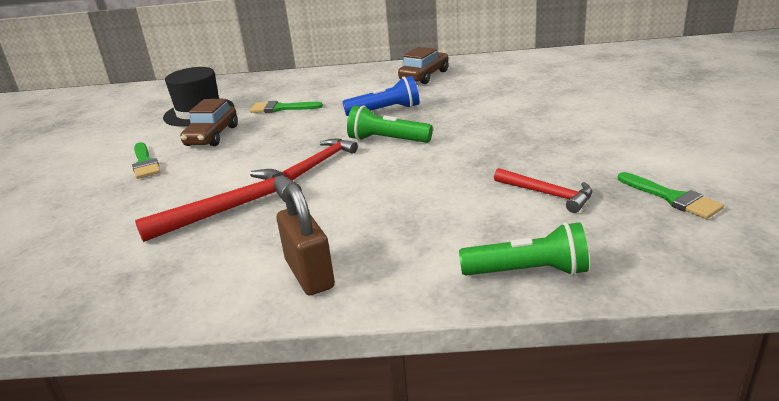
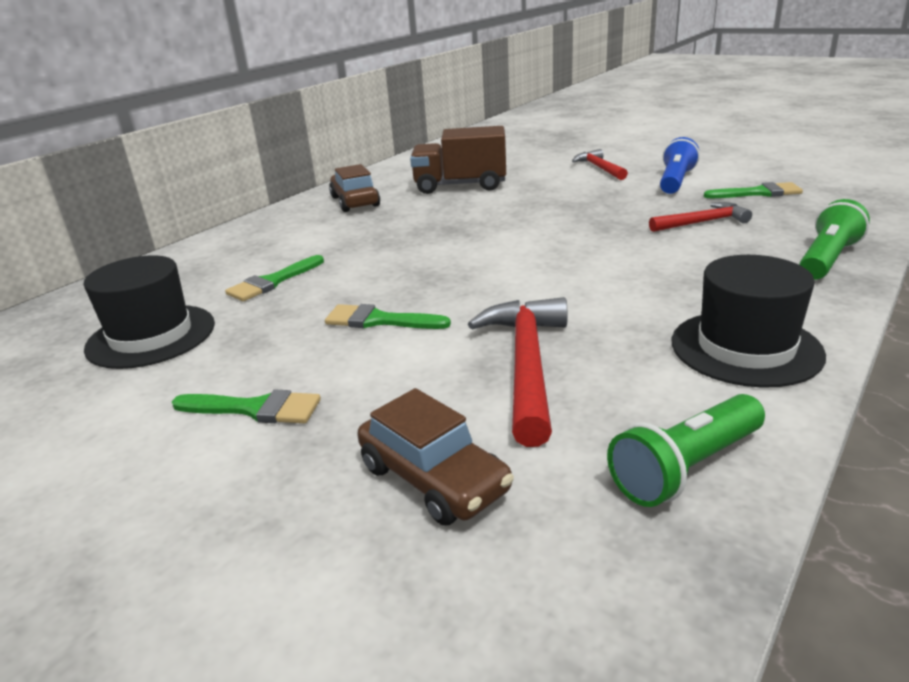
camera: 55 degrees left, 0 degrees up
(212, 136) = (264, 340): brown car -> brown car (434, 479)
(256, 151) = (379, 320): none -> green brush
(309, 274) = (745, 348): brown padlock -> black hat
(322, 161) = (480, 290): red hammer -> red hammer (599, 168)
(385, 110) = (407, 235): blue flashlight -> blue flashlight (675, 181)
(387, 140) = (485, 250): green flashlight -> green flashlight (686, 468)
(500, 89) = (460, 186): none -> brown truck

